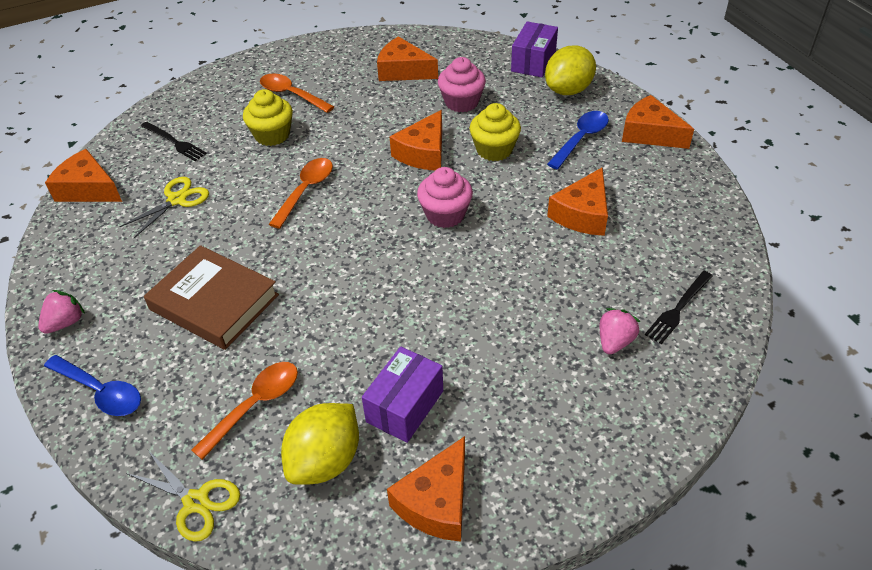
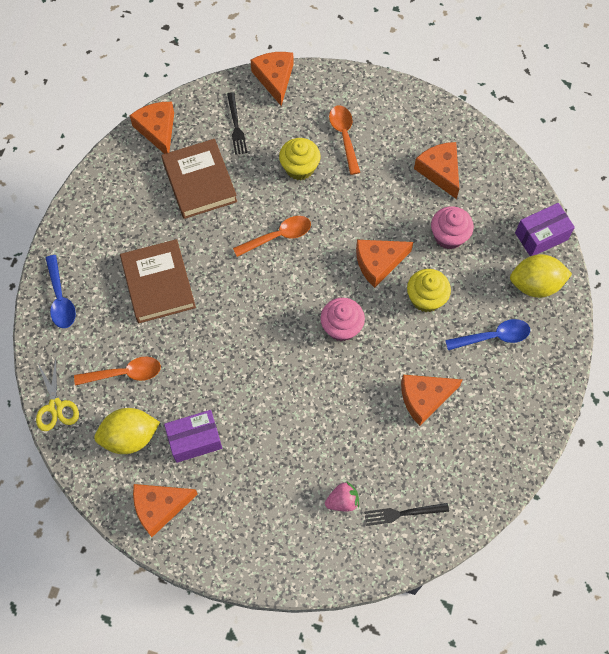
camera: 40 degrees right, 20 degrees up
(65, 323) = (75, 233): pink strawberry -> none
(177, 200) = (199, 182): yellow scissors -> brown book
(650, 133) = (546, 371): orange cheese -> orange cheese (275, 79)

